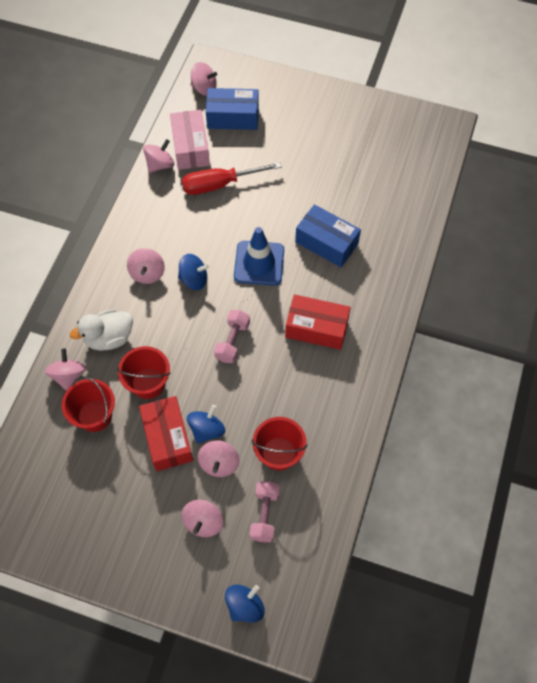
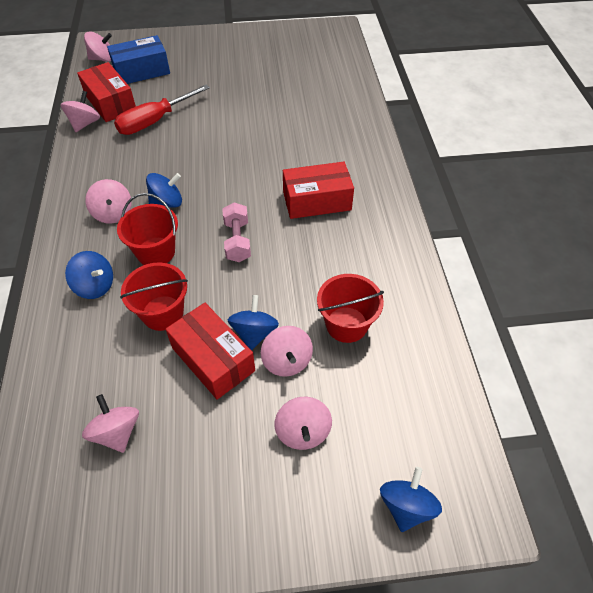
camera: 25 degrees left, 10 degrees down
(68, 375) = (60, 341): pink spinning top -> pink spinning top (117, 432)
(95, 415) = (112, 370): red bucket -> red bucket (156, 252)
(109, 338) = (95, 286): white duck -> blue spinning top
(190, 147) = (110, 103): pink box -> red box
(259, 263) = (228, 168): blue traffic cone -> none
(265, 514) = (368, 392): pink dumbbell -> none
(326, 243) = (284, 133): blue box -> none

